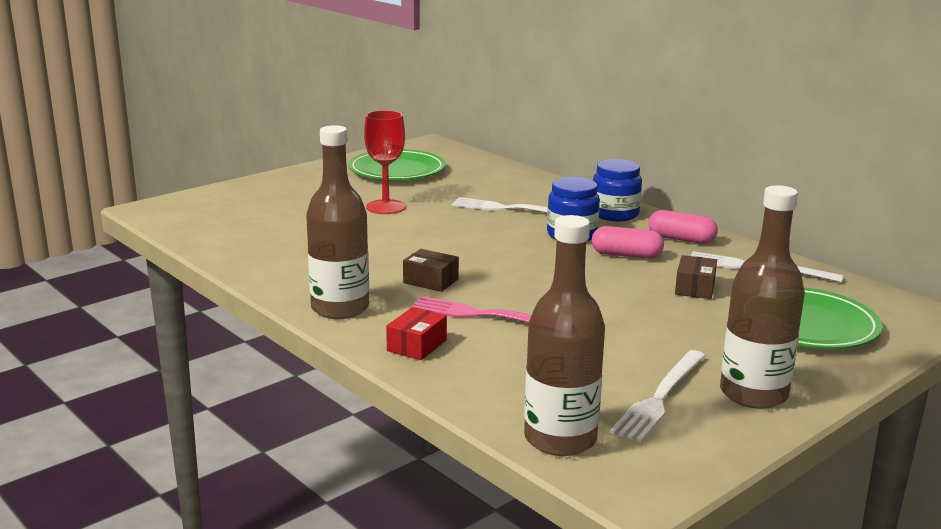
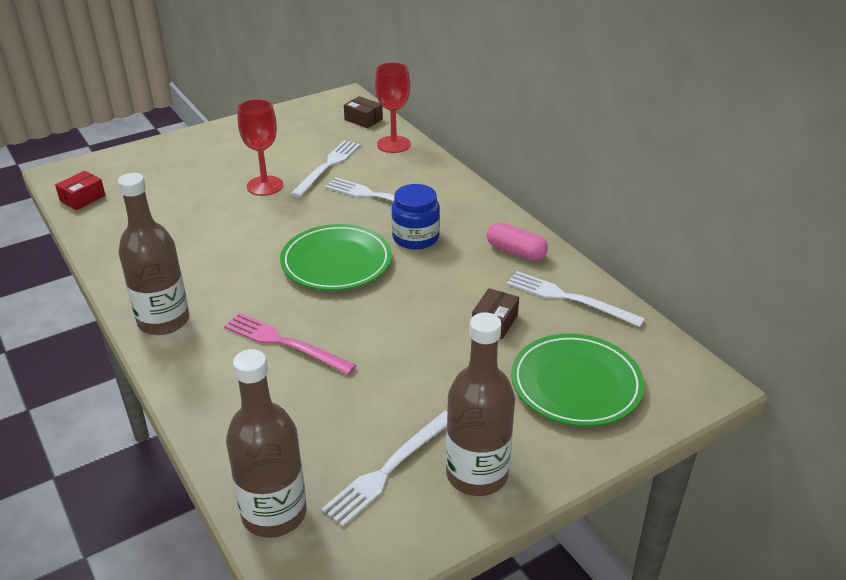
camera: 10 degrees right, 15 degrees up
(397, 170) = (298, 135): green plate -> green plate (336, 262)
(417, 345) = (207, 377): red box -> red box (82, 198)
(431, 281) = (258, 291): brown box -> brown box (363, 119)
(444, 191) = (327, 166): none -> white fork
(503, 173) = (393, 144): none -> red goblet
(615, 214) = (470, 211): blue jar -> none
(626, 255) = (452, 270): pink capsule -> none

